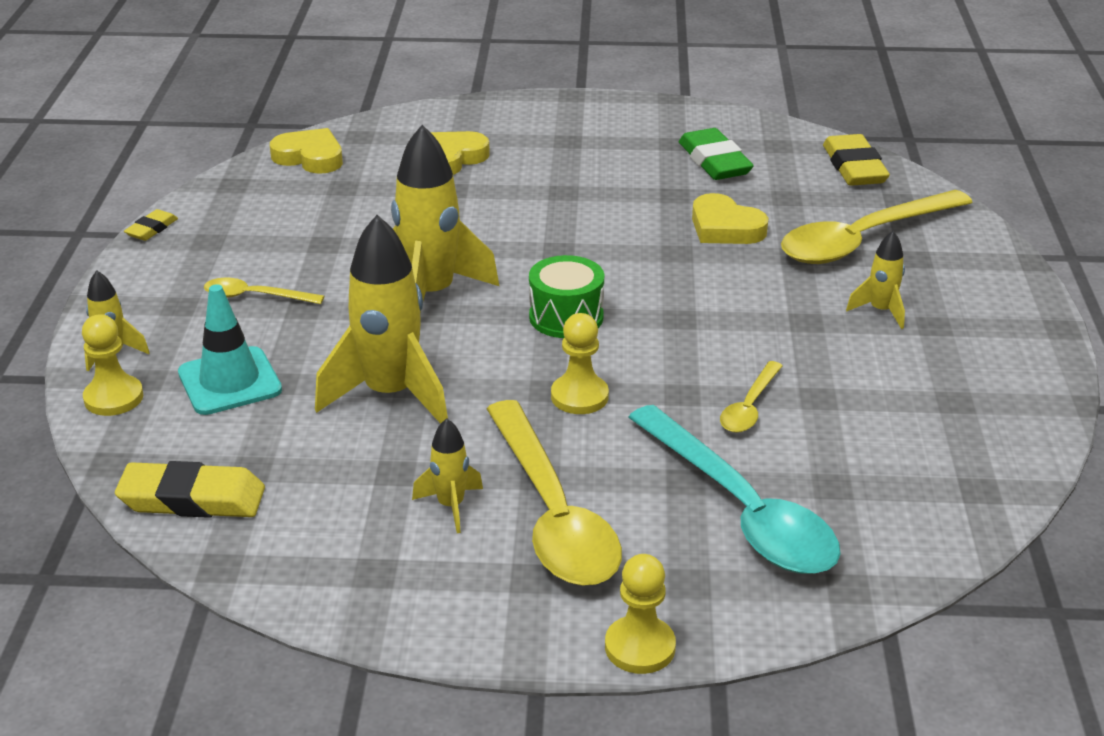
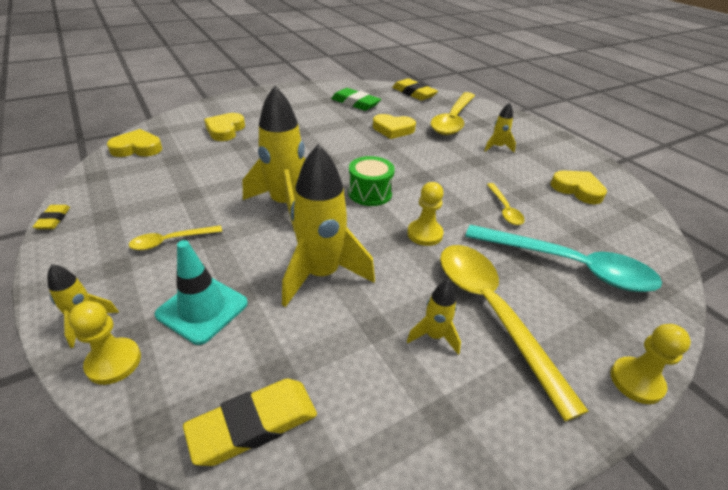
camera: 35 degrees left, 5 degrees up
(552, 513) = (492, 312): yellow spoon -> yellow spoon turned 150 degrees counterclockwise
(929, 422) = (577, 189): none -> yellow heart

